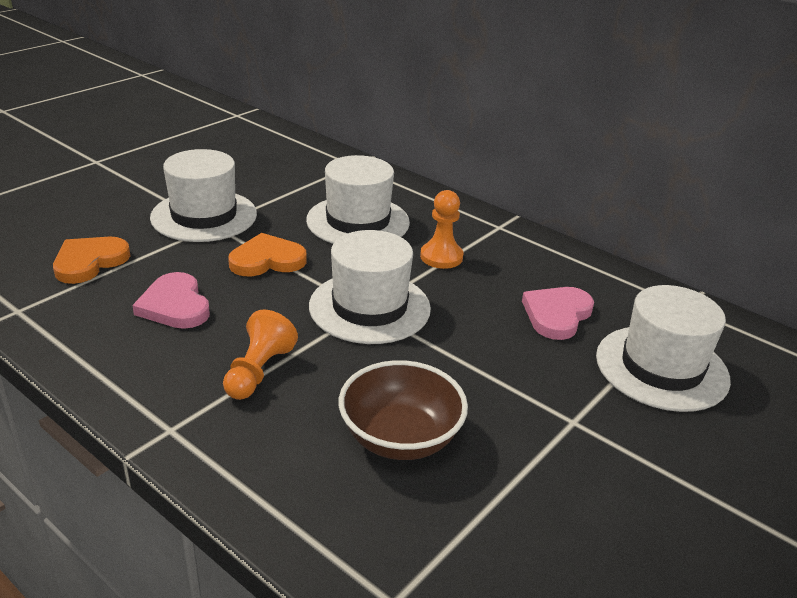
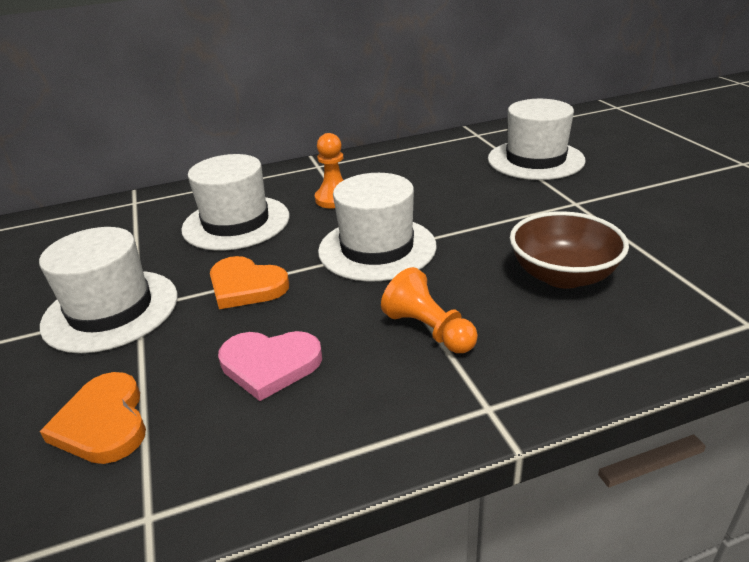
camera: 55 degrees left, 0 degrees up
(267, 260) = (246, 286): orange heart -> orange heart turned 75 degrees counterclockwise
(557, 315) = (452, 176): pink heart -> none

